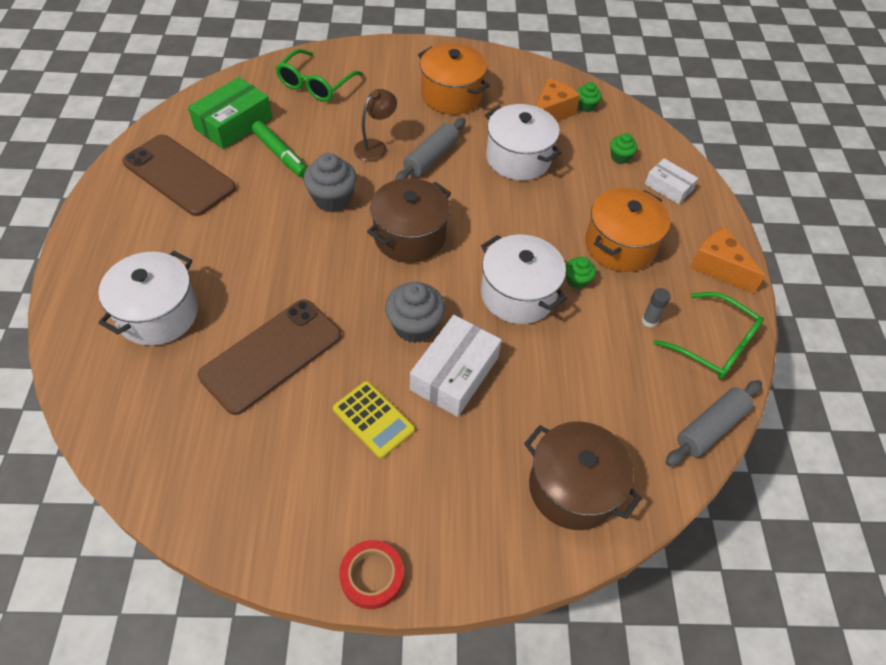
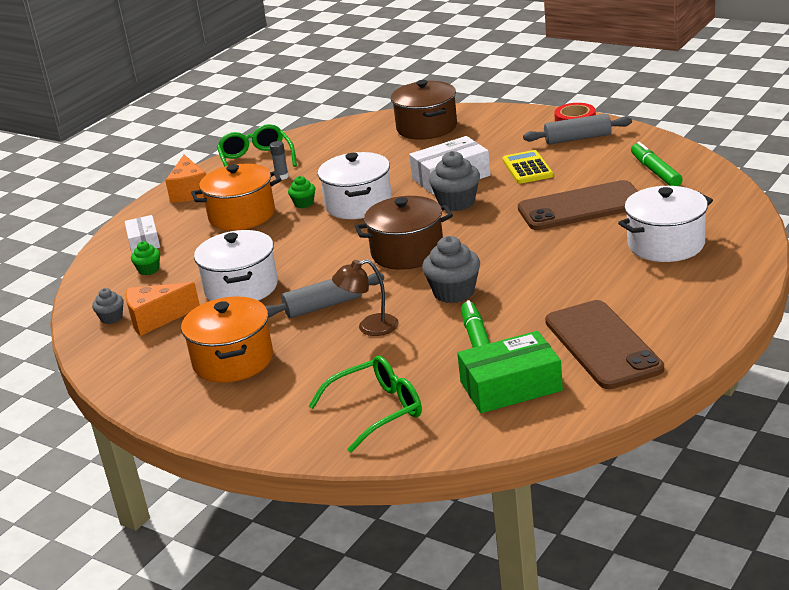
camera: 140 degrees left, 25 degrees down
(207, 457) = (655, 172): none -> green marker
(585, 106) = (111, 318): green cupcake -> grey cupcake
(710, 428) = (314, 133): grey rolling pin -> grey rolling pin (578, 138)

